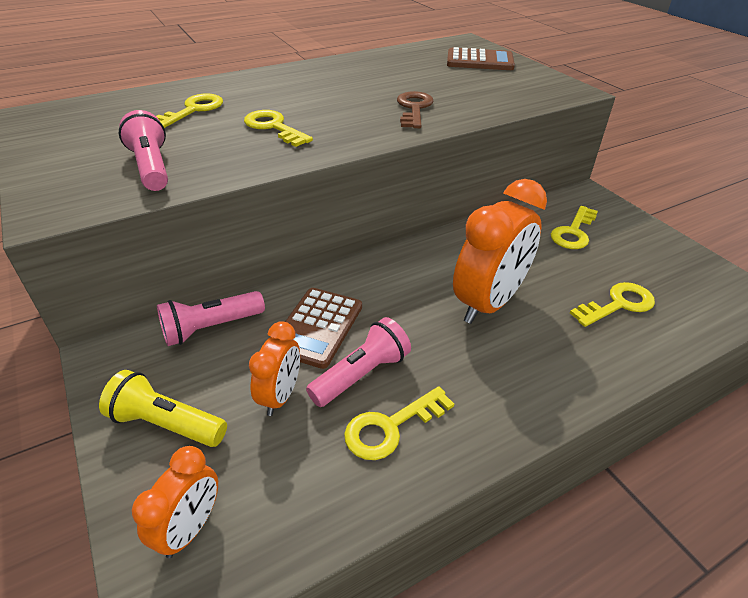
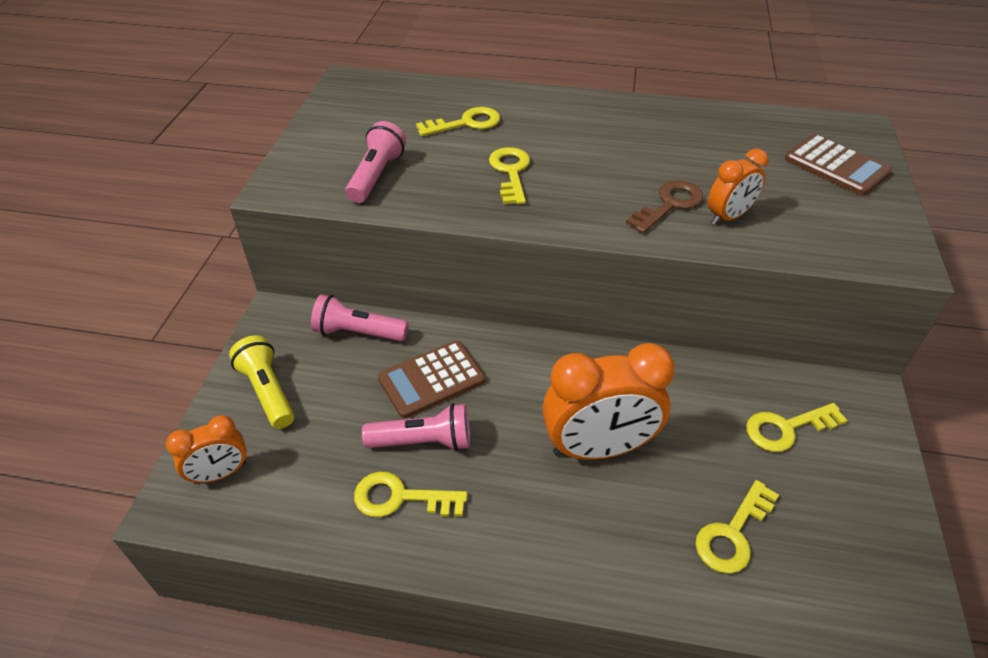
camera: 40 degrees right, 5 degrees up
(280, 396) = (352, 419): orange clock -> orange clock (728, 217)
(618, 304) = (733, 533): yellow key -> yellow key turned 120 degrees clockwise

